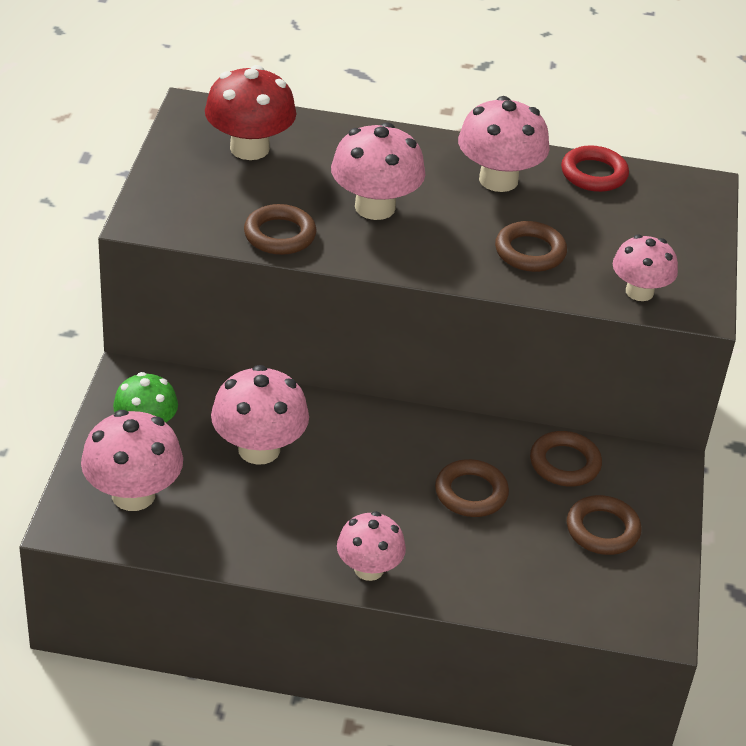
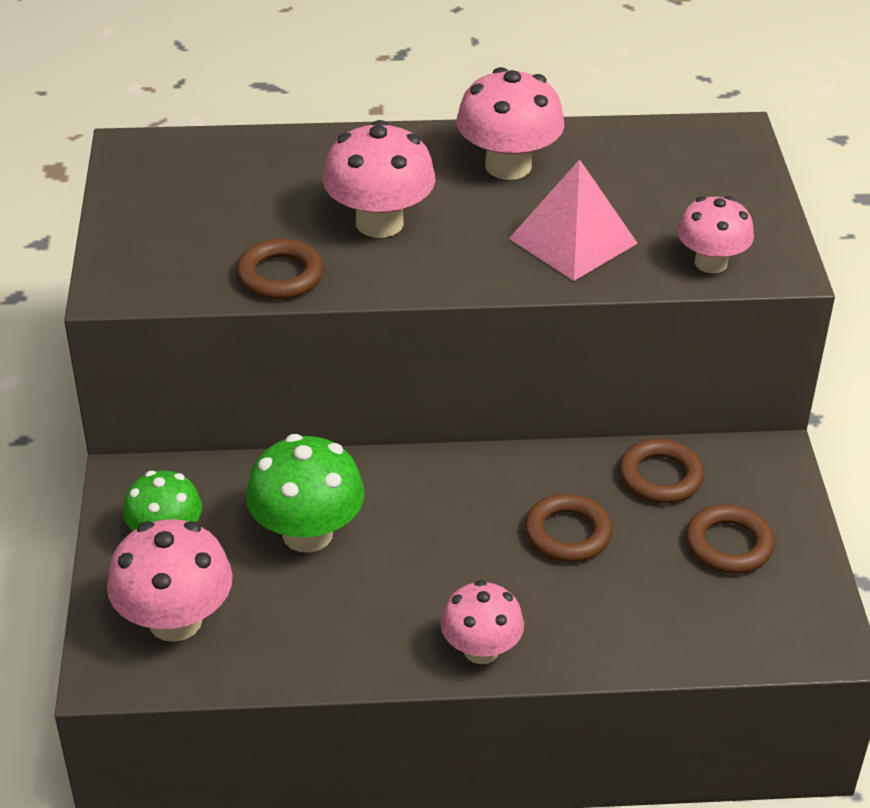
camera: 10 degrees left, 0 degrees up
(249, 148) = (211, 182): red mushroom -> none
(259, 449) = (307, 533): pink mushroom -> green mushroom
(530, 252) = (573, 241): brown ring -> pink pyramid
(594, 174) = (611, 140): red ring -> none

